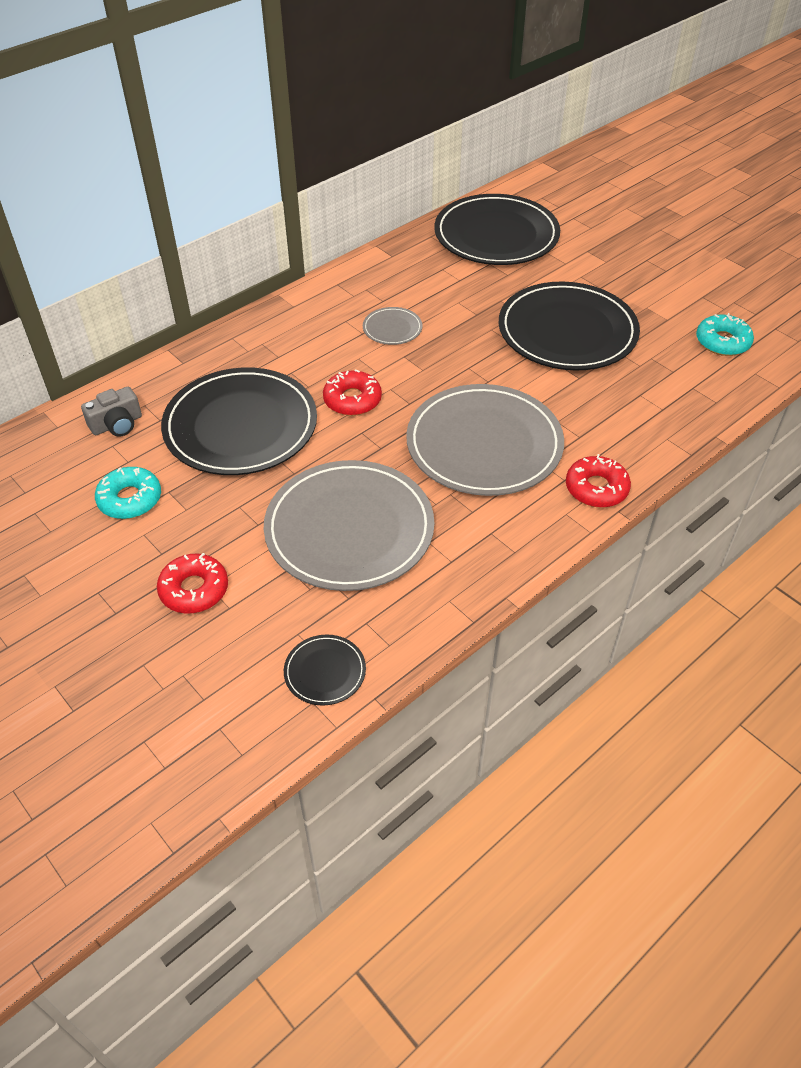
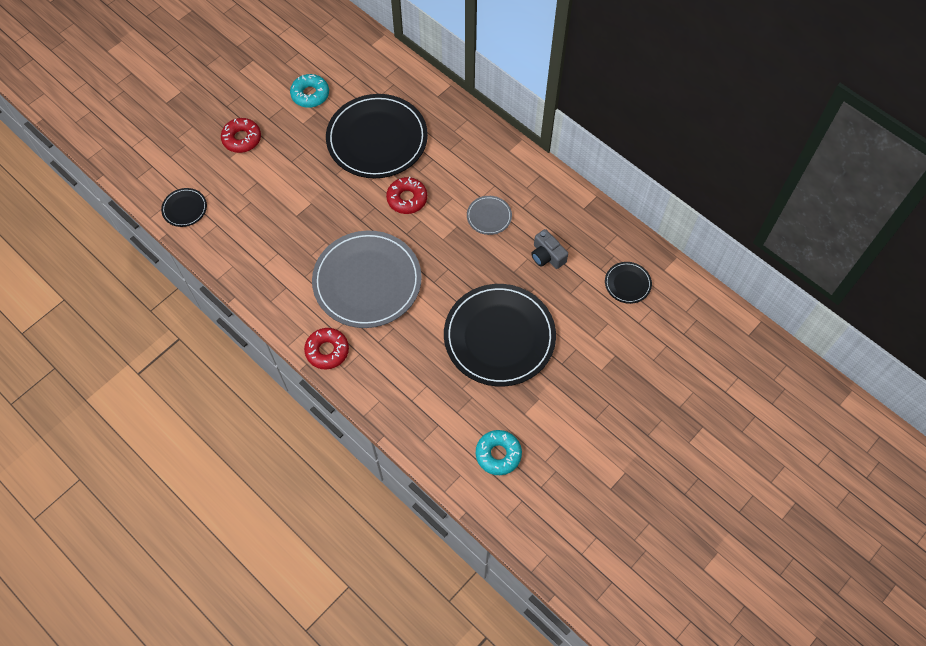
camera: 85 degrees right, 15 degrees up
(117, 424) = (374, 74): grey camera -> grey camera (547, 256)
(349, 529) = (288, 209): grey plate -> none
(496, 235) = (627, 283): black plate -> black plate, size x0.43

